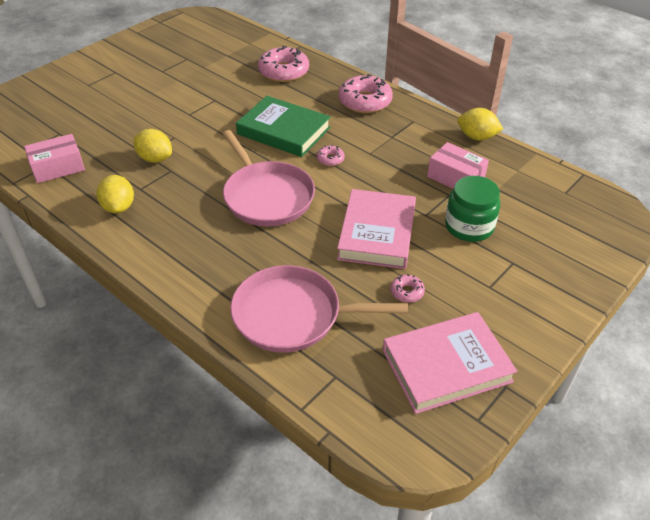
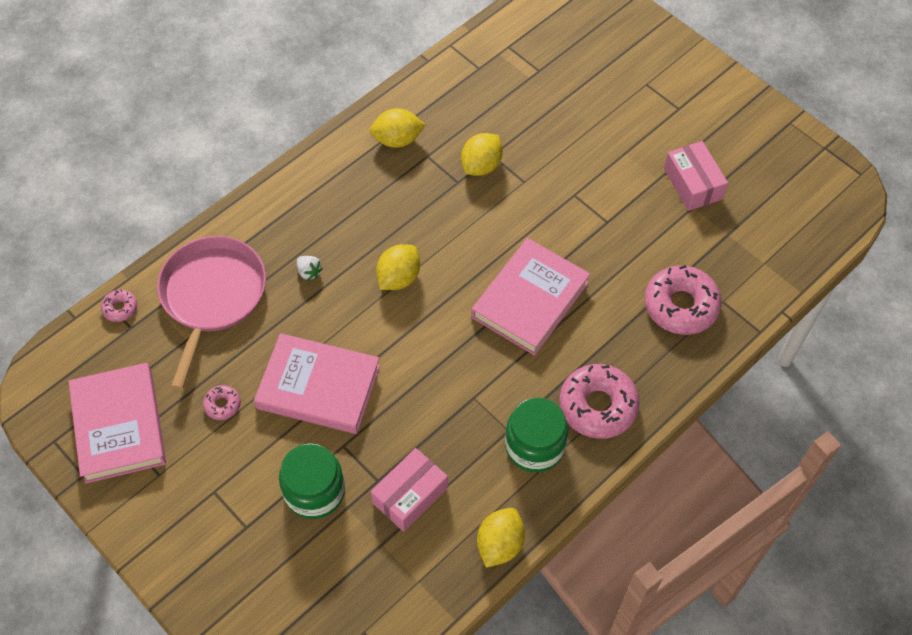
camera: 95 degrees right, 15 degrees up
(58, 167) = (473, 78): pink box -> pink box (692, 184)
(263, 250) = (309, 272): none -> white strawberry
(267, 196) = (398, 278): pink pan -> yellow lemon
(283, 131) = (530, 300): green book -> pink book
(330, 159) = (464, 350): pink donut -> pink donut (120, 308)
(401, 125) = (534, 446): none -> green jar

